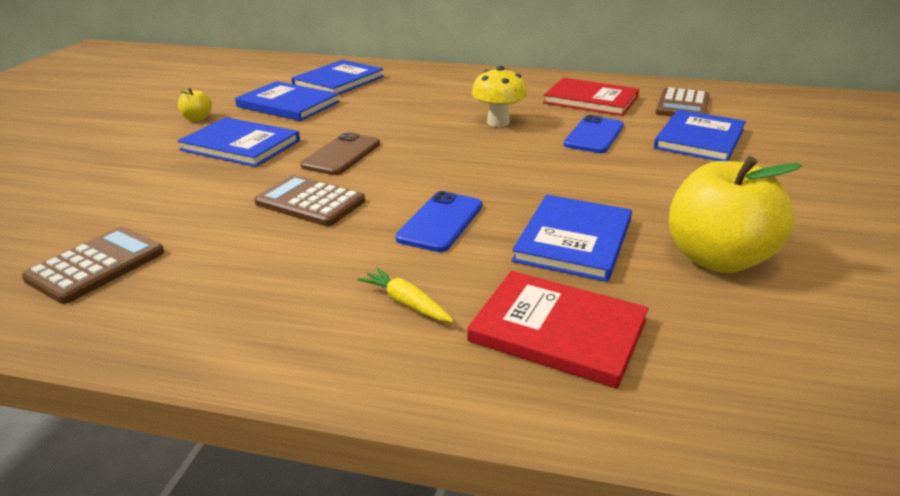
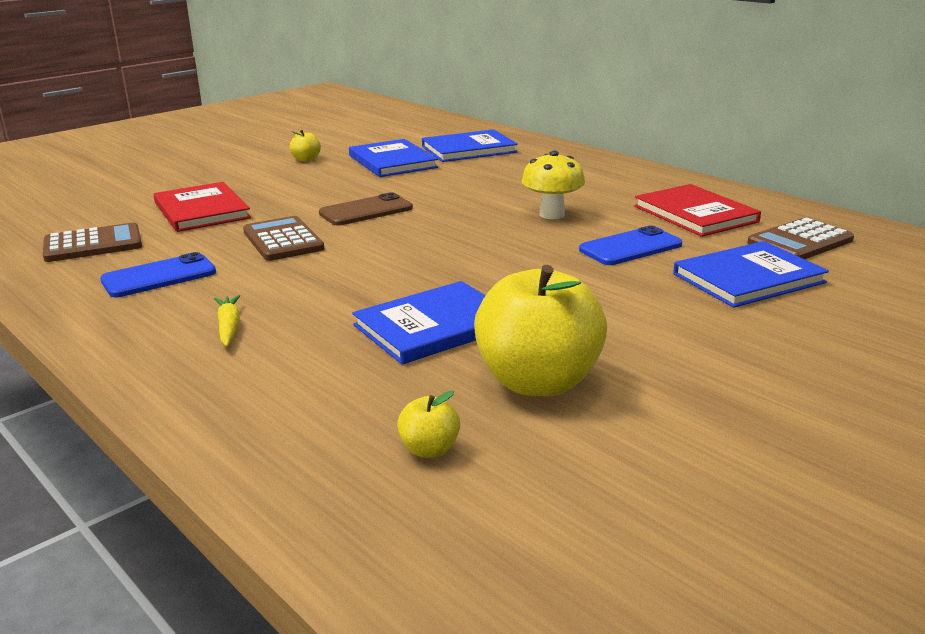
camera: 35 degrees right, 5 degrees down
(240, 145) = (303, 186): blue book -> none
(440, 222) = (352, 281): blue phone -> blue phone (159, 276)
(558, 330) = (298, 382): red book -> red book (202, 210)
(748, 344) = (429, 449): none -> yellow apple

